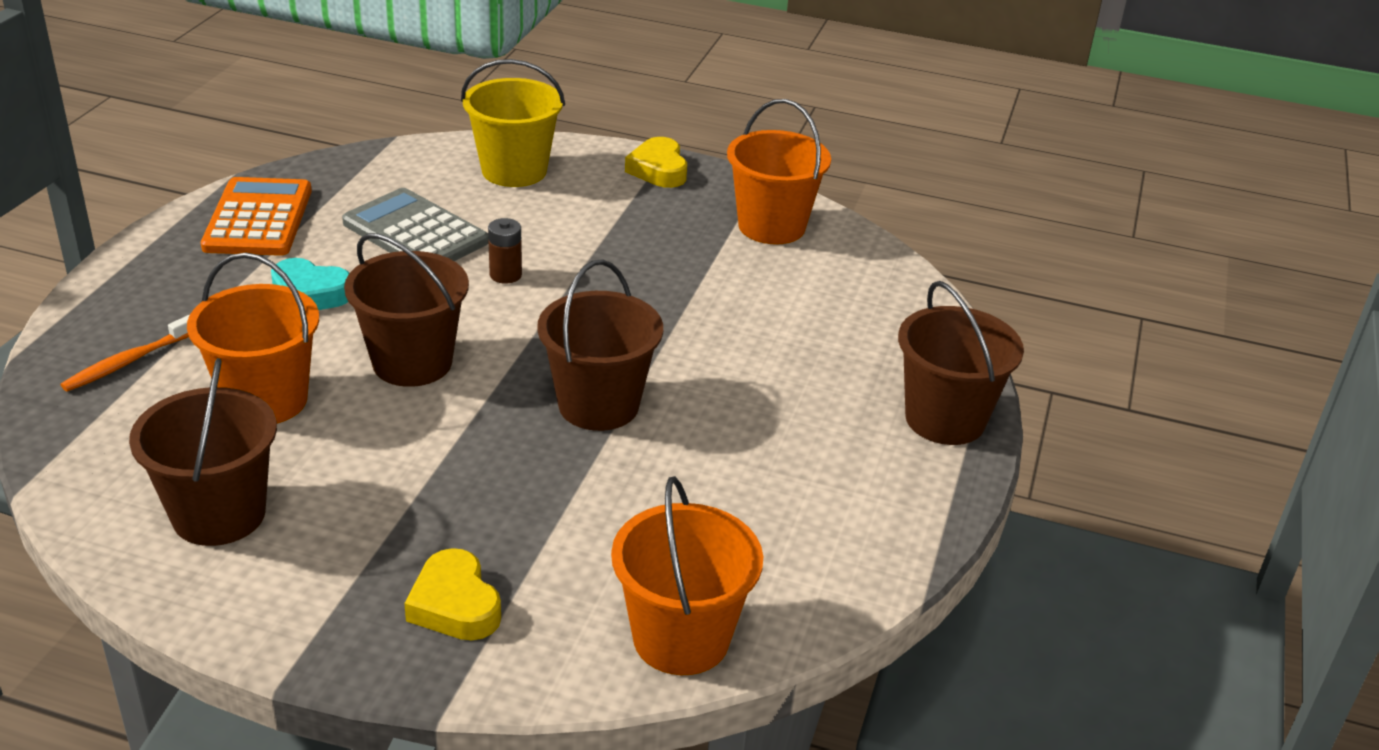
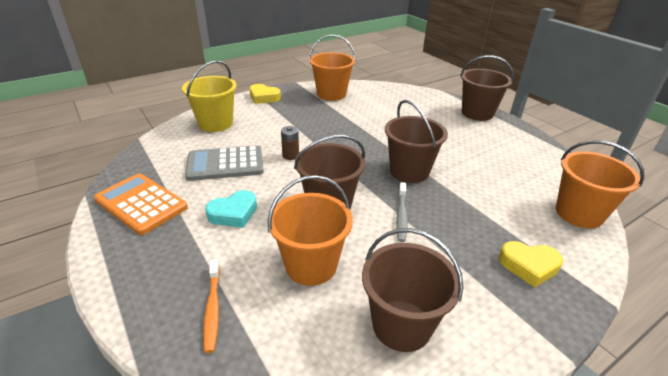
camera: 50 degrees left, 0 degrees up
(458, 438) = (401, 215): none -> grey toothbrush

